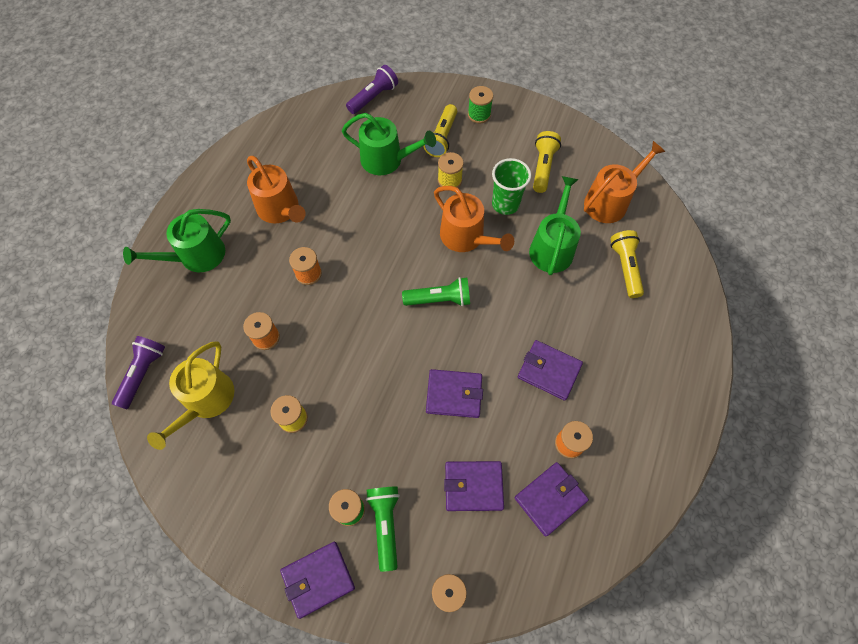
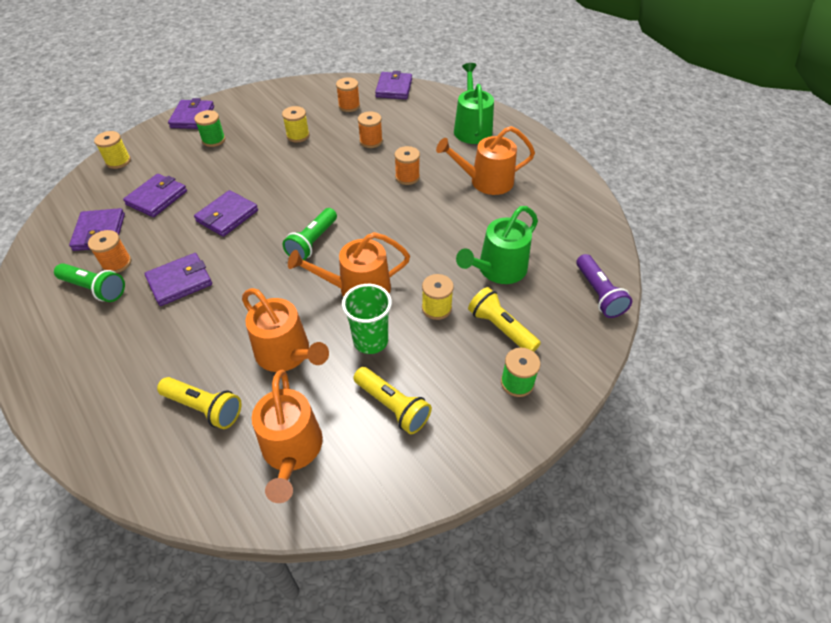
camera: 120 degrees right, 15 degrees down
(143, 373) = (394, 88): purple flashlight -> purple wallet
(206, 401) = (349, 106): yellow watering can -> orange spool
(385, 524) = (187, 151): green flashlight -> green flashlight (95, 289)
(552, 247) = (287, 353): green watering can -> orange watering can

